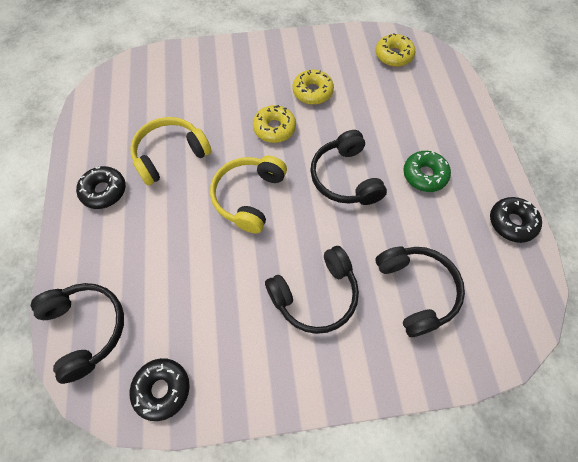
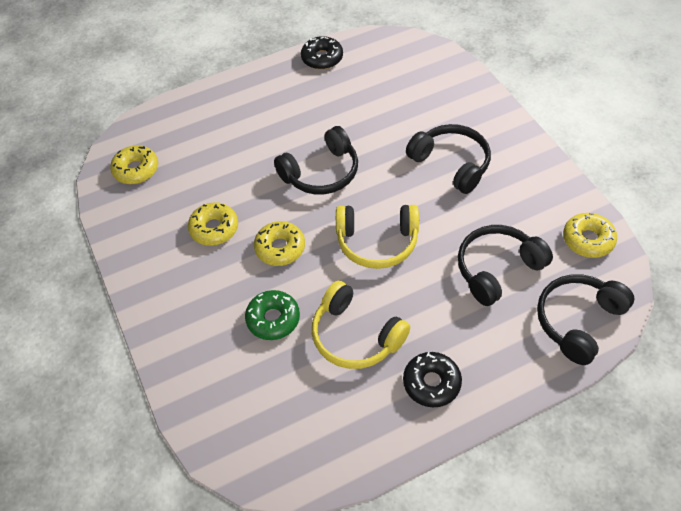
camera: 105 degrees left, 10 degrees down
(162, 389) = (588, 240): black donut -> yellow donut
(416, 290) = (413, 103): black headphones -> black headphones (497, 269)
(424, 175) = (294, 117): green donut -> green donut (273, 319)

